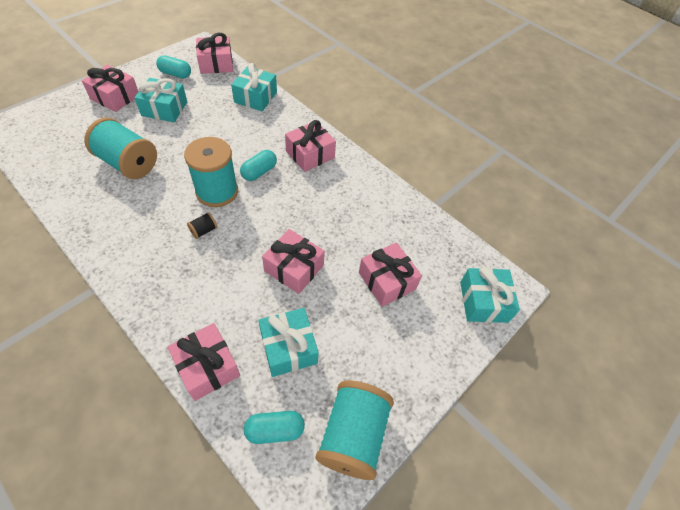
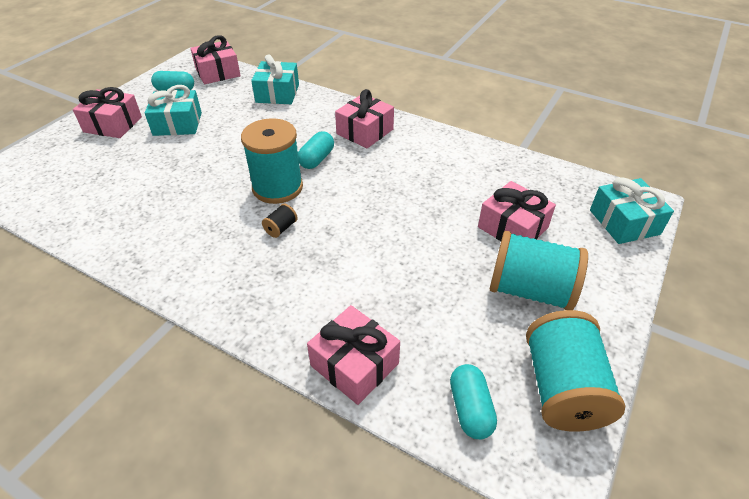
camera: 10 degrees left, 10 degrees down
(128, 163) = (158, 183): turquoise spool -> turquoise spool (530, 290)
(275, 430) = (470, 409): turquoise capsule -> turquoise capsule turned 75 degrees counterclockwise
(288, 347) = (440, 319): turquoise gift -> none
(294, 268) = (404, 240): pink gift -> none

